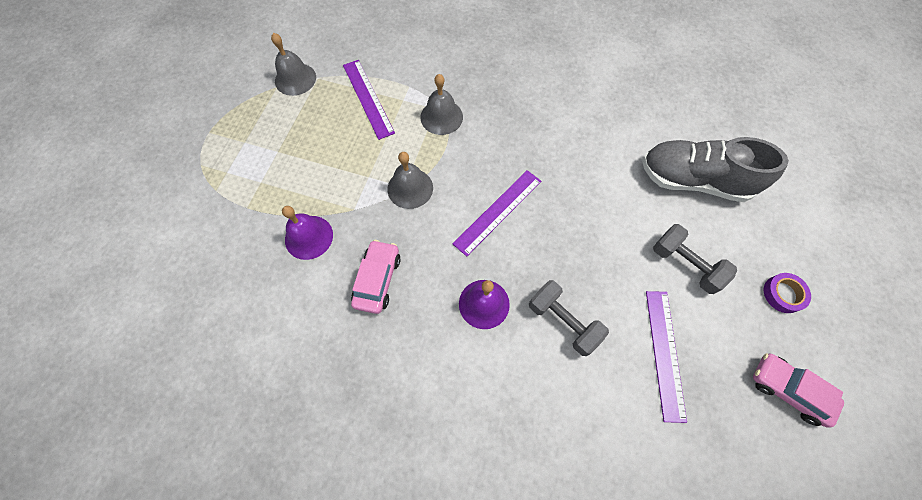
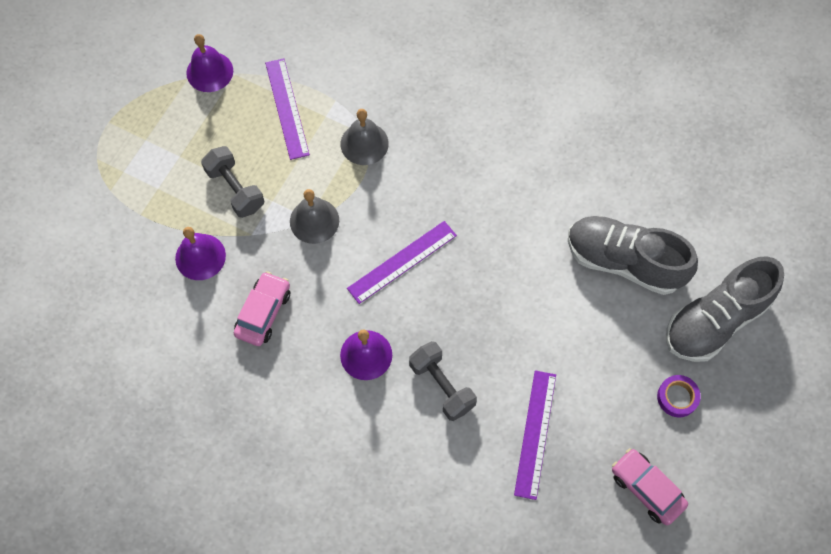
camera: 10 degrees right, 0 degrees up
(295, 79) = (209, 71): grey bell -> purple bell
(685, 264) = (584, 350): grey dumbbell -> grey dumbbell (235, 189)
(790, 218) = (715, 320): none -> grey shoe

